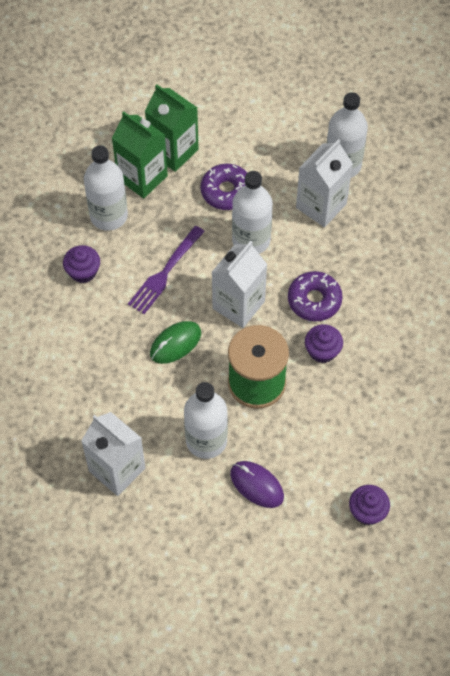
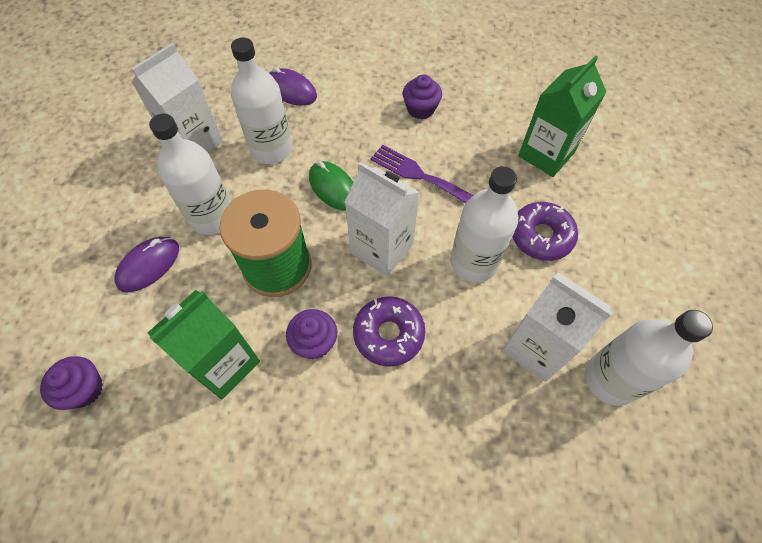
camera: 90 degrees right, 0 degrees up
(51, 387) = (291, 90): none -> purple mouse
(109, 215) = (491, 127): white bottle -> white bottle (271, 149)
(173, 151) = (588, 182): green carton -> green carton (224, 364)

